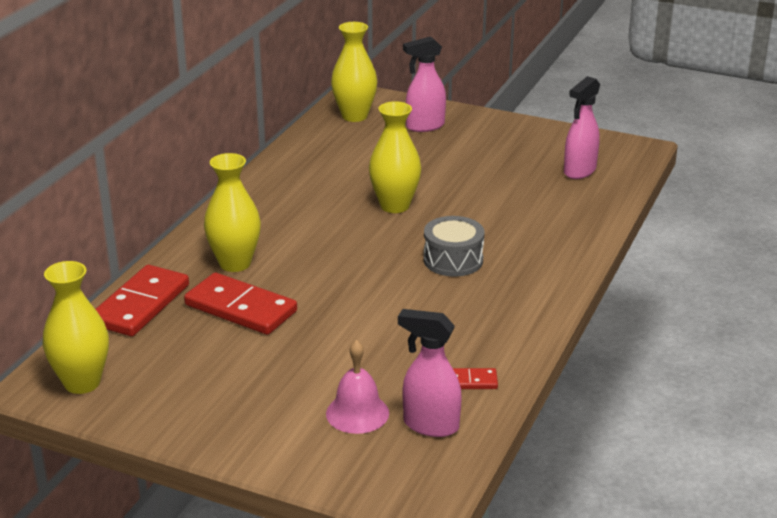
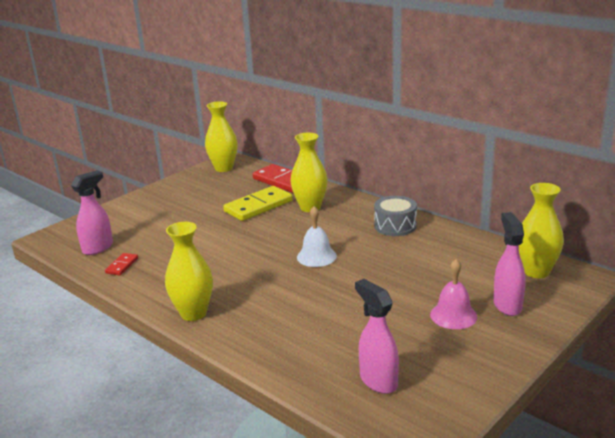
camera: 110 degrees right, 5 degrees down
(240, 308) = (258, 206): red domino -> yellow domino
(357, 413) = (130, 229): pink bell -> pink bell (453, 315)
(375, 235) = (316, 256): none -> white bell
(394, 206) = (357, 269): yellow vase -> yellow vase (193, 313)
(453, 260) = (261, 282): grey drum -> grey drum (395, 226)

